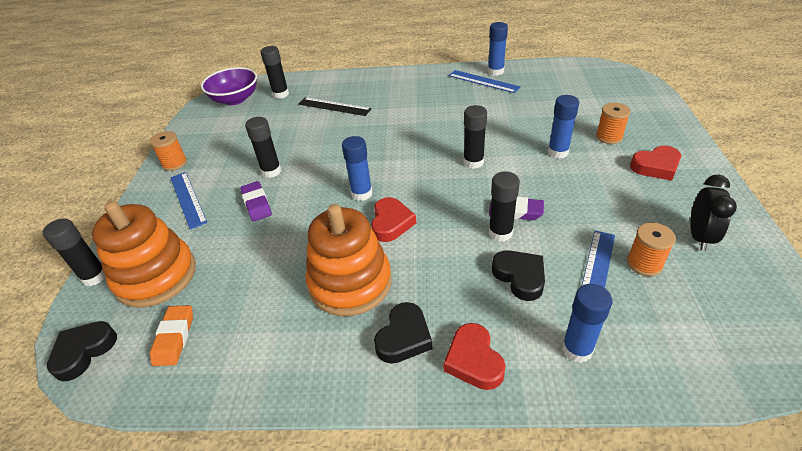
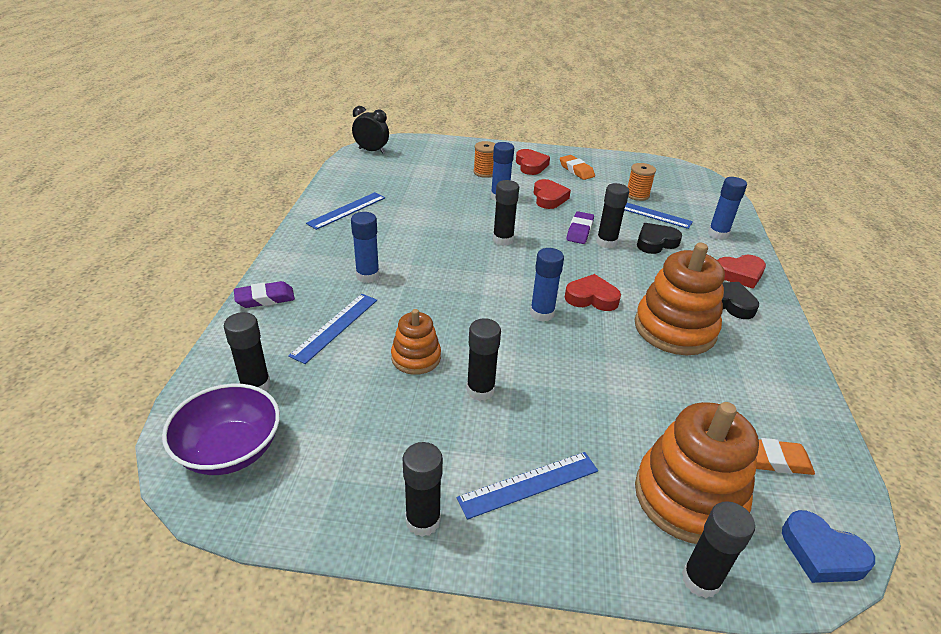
camera: 90 degrees left, 5 degrees down
(84, 352) = (821, 553): black heart -> blue heart
(174, 163) = (423, 521): orange spool -> black glue stick
(257, 204) = (550, 402): purple eraser -> purple eraser (265, 298)
(304, 141) = (416, 357): none -> orange stacking toy
(334, 106) = (335, 327): black ruler -> blue ruler
(495, 71) = (329, 200): blue glue stick -> blue glue stick (367, 276)
(579, 185) = (549, 198): none -> red heart
(675, 204) = (576, 170): none -> orange eraser
(699, 237) = (610, 172): black clock -> black clock (371, 151)

